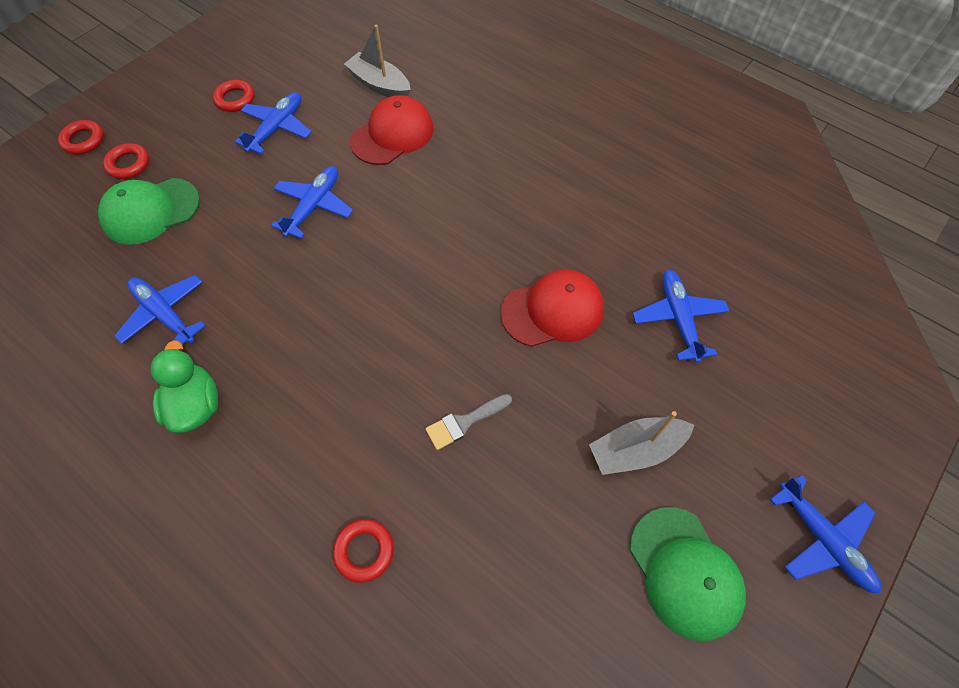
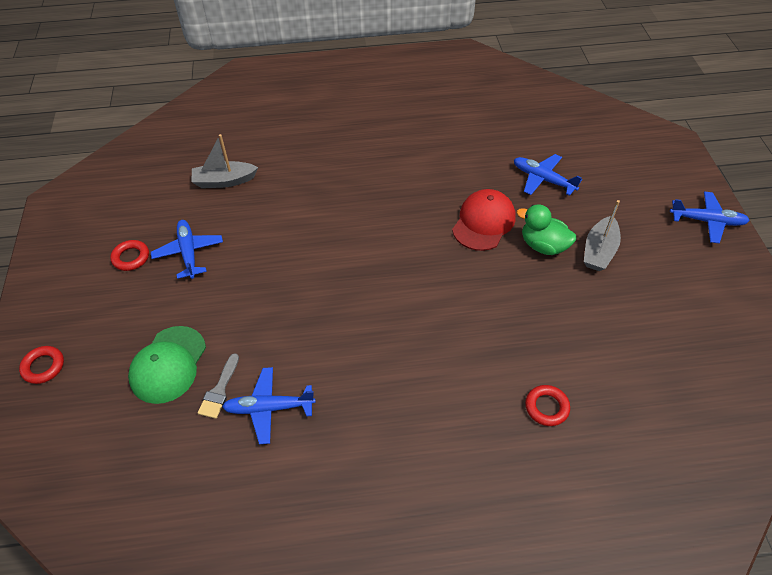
camera: 45 degrees left, 10 degrees down
(129, 164) = (106, 352): red ring -> none
(196, 405) = (361, 432): green duck -> green duck (543, 246)
(314, 206) = (279, 276): blue plane -> none
(392, 134) = (273, 202): red cap -> none
(464, 422) = (512, 308): grey brush -> grey brush (219, 390)
(685, 572) = (679, 281): green cap -> none

